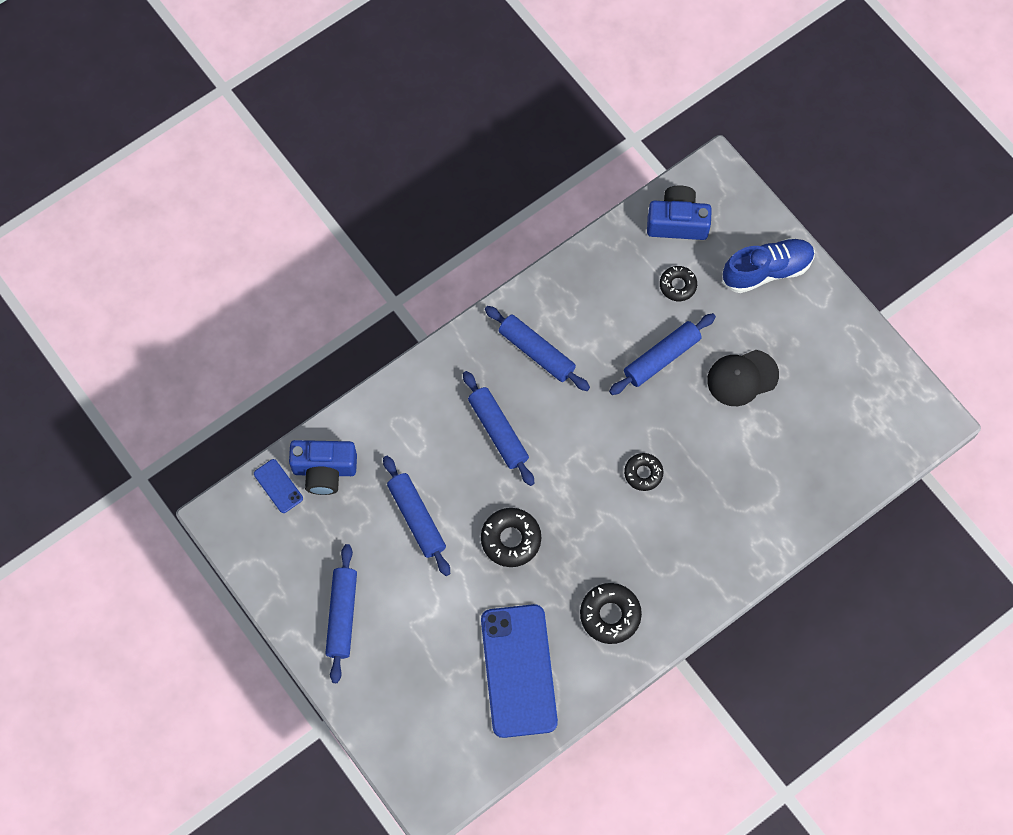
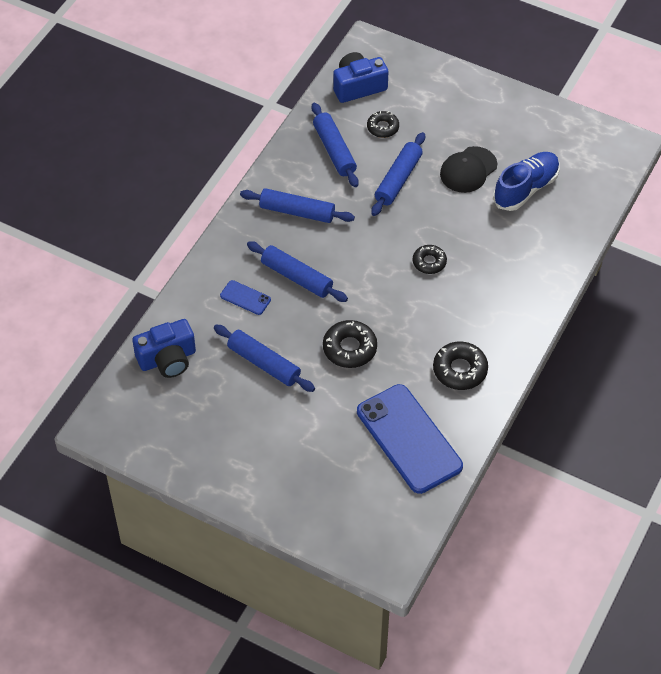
camera: 25 degrees left, 15 degrees down
(278, 486) = (134, 385): blue phone -> blue phone (245, 298)
(342, 615) = (239, 458): blue rolling pin -> blue rolling pin (334, 150)
(766, 270) = (445, 94): blue shoe -> blue shoe (526, 189)

